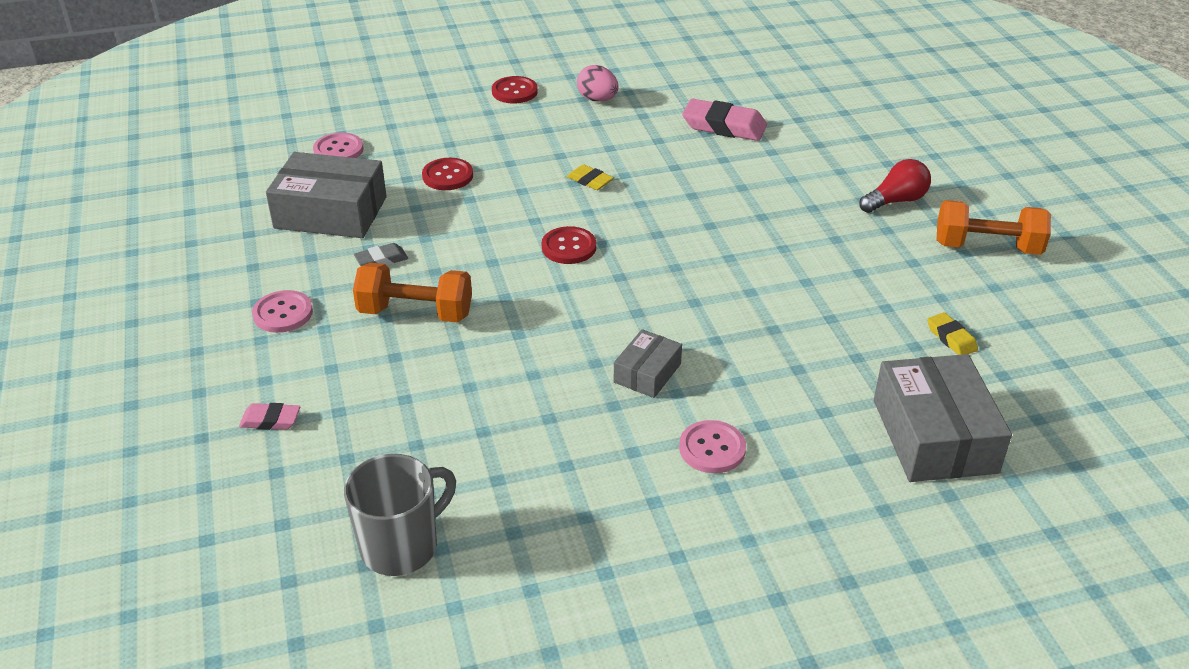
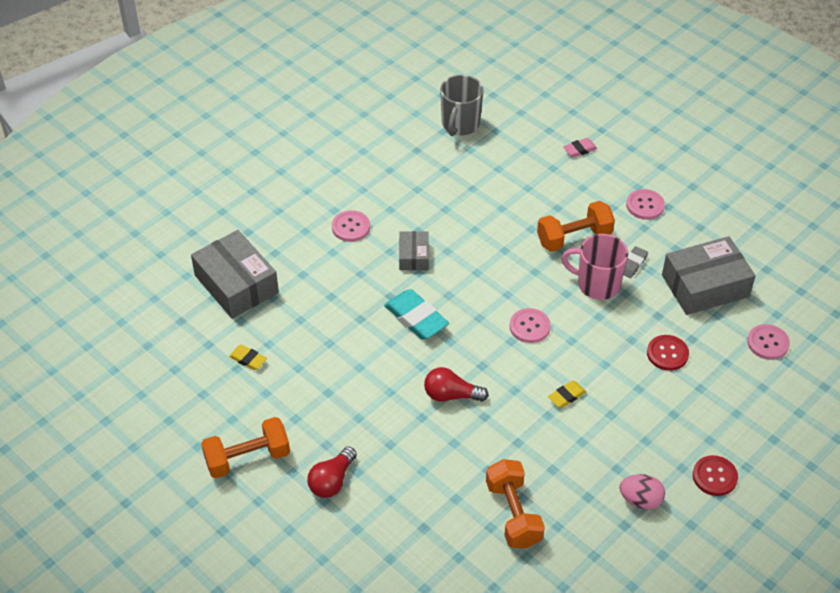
camera: 150 degrees right, 10 degrees up
(446, 257) = (597, 284): none -> pink mug
(569, 247) = (529, 326): red button -> pink button
(590, 181) = (566, 396): yellow eraser -> yellow eraser turned 45 degrees counterclockwise
(699, 303) = (416, 318): none -> turquoise eraser
(714, 221) = (451, 395): none -> red light bulb
(724, 126) = (513, 514): pink eraser -> orange dumbbell

